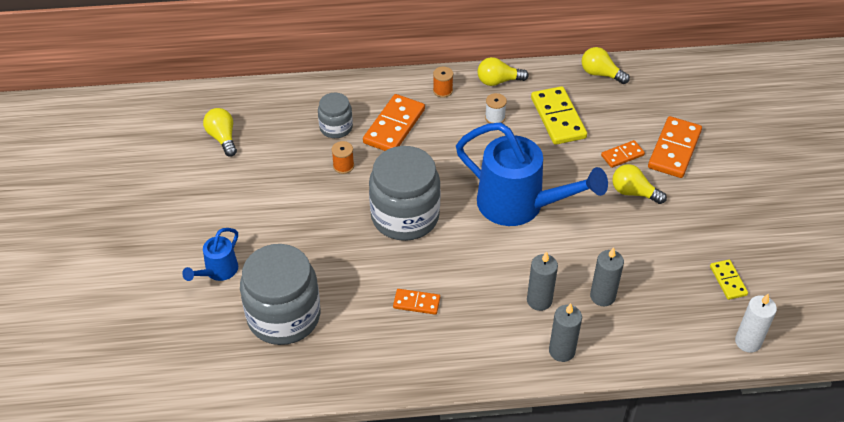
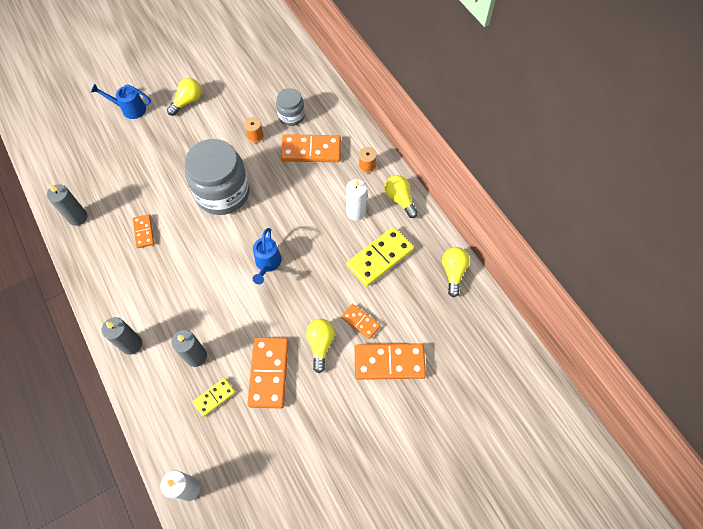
camera: 65 degrees right, 15 degrees up
(223, 138) = (249, 59): yellow light bulb -> yellow light bulb (187, 102)
(284, 316) = (105, 160): grey jar -> none
(495, 117) = (356, 212): white spool -> white candle
(519, 205) = (267, 264): blue watering can -> blue watering can, size x0.48
(539, 300) = (175, 312): grey candle -> grey candle (77, 217)
(648, 241) = (269, 373): none -> orange domino
(728, 281) = (251, 453): yellow domino -> yellow domino (214, 397)

